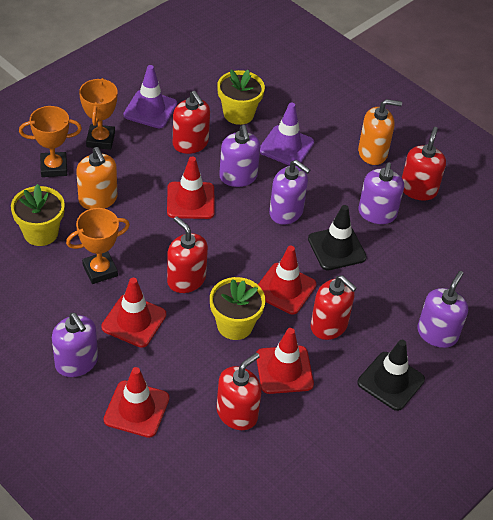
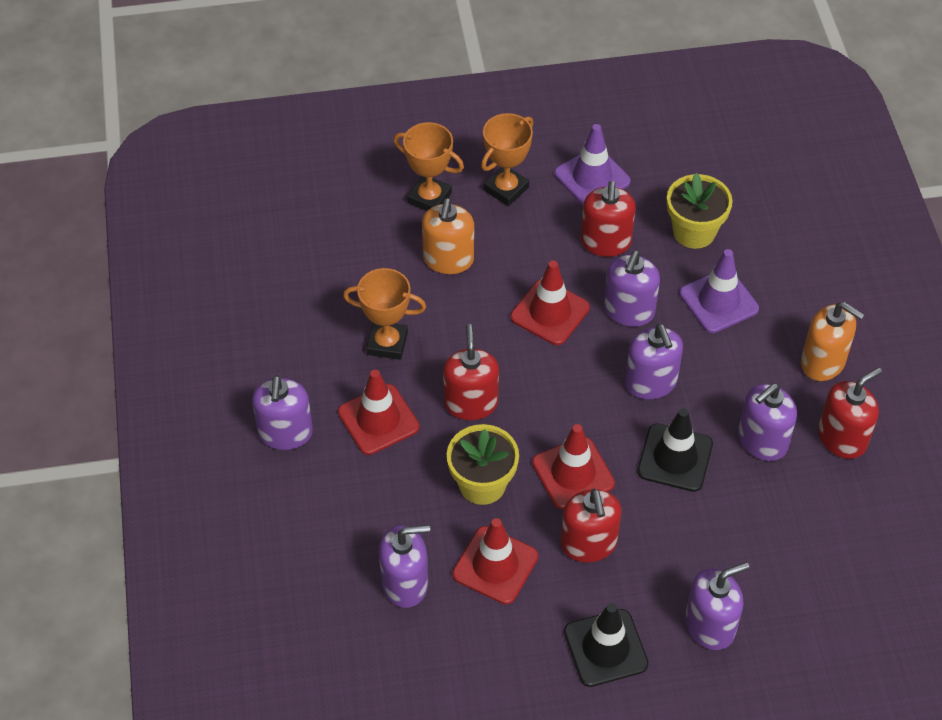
camera: 40 degrees right, 5 degrees up
(41, 233) = (358, 268): yellow flower pot -> none
(136, 409) = (306, 518): red traffic cone -> none
(237, 413) = (405, 583): red soap dispenser -> purple soap dispenser

